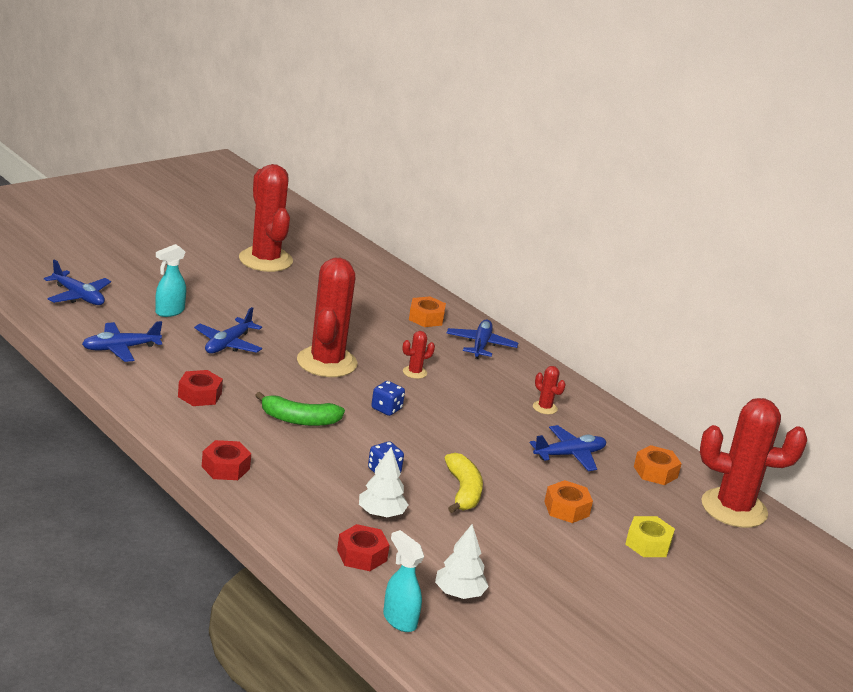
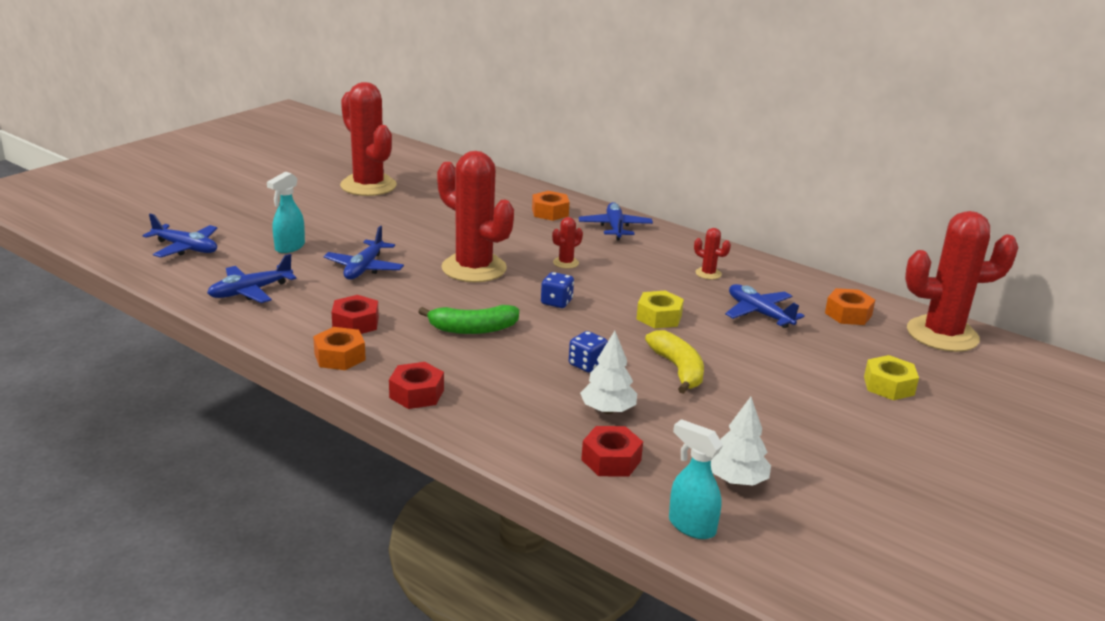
camera: 10 degrees left, 0 degrees up
(327, 362) = (474, 268): red cactus -> red cactus turned 45 degrees counterclockwise
(473, 441) = (659, 317): none -> yellow nut
(566, 509) = (789, 366): orange nut -> orange nut (340, 357)
(569, 455) = (759, 313): blue plane -> blue plane turned 90 degrees counterclockwise

